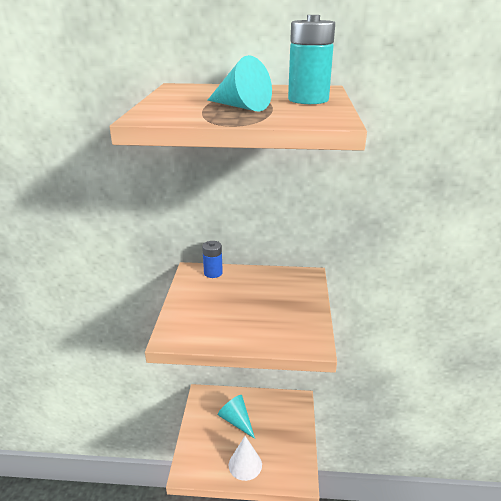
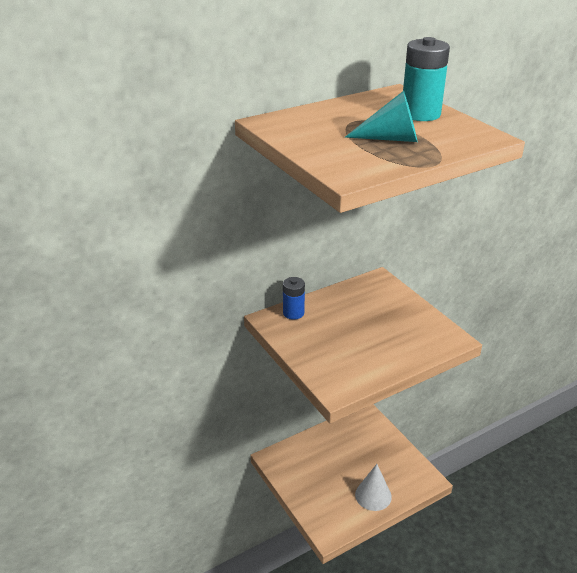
camera: 35 degrees left, 5 degrees up
(236, 421) = (329, 463): turquoise cone -> none

